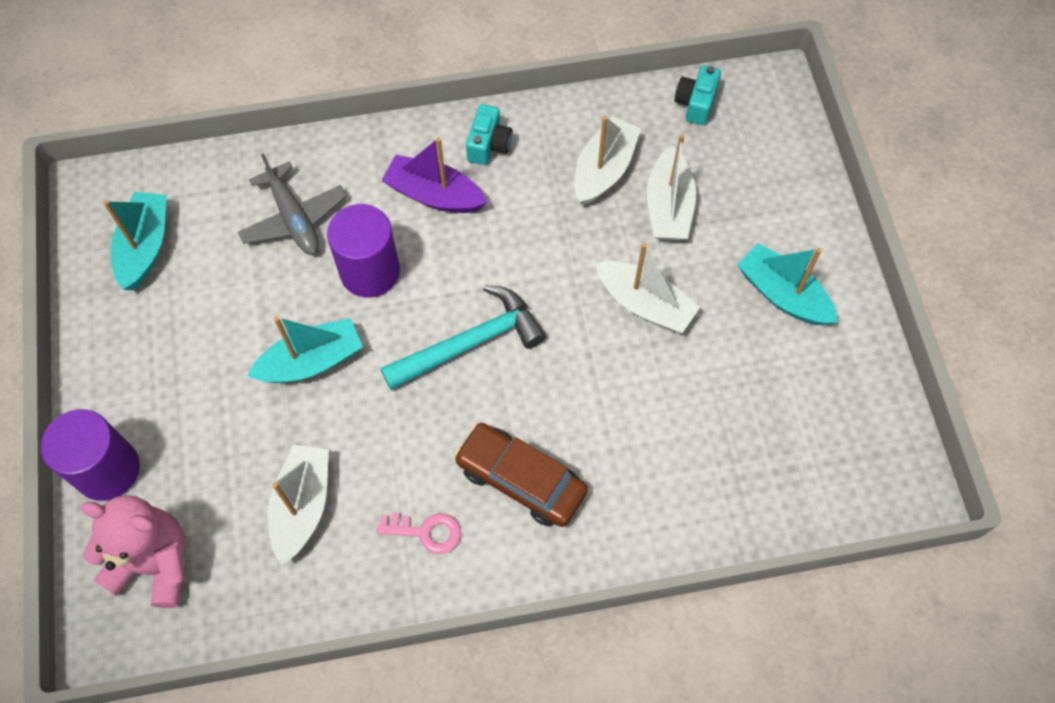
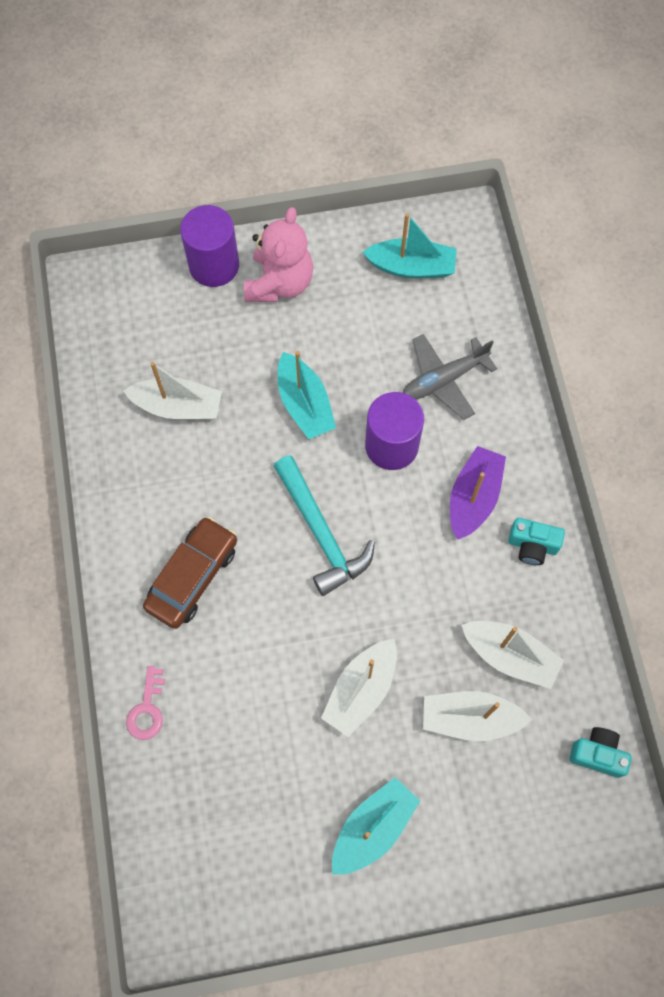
camera: 90 degrees right, 5 degrees up
(154, 563) = (138, 306): pink teddy bear -> pink teddy bear (279, 283)
(426, 532) = (151, 501): pink key -> pink key (147, 709)

